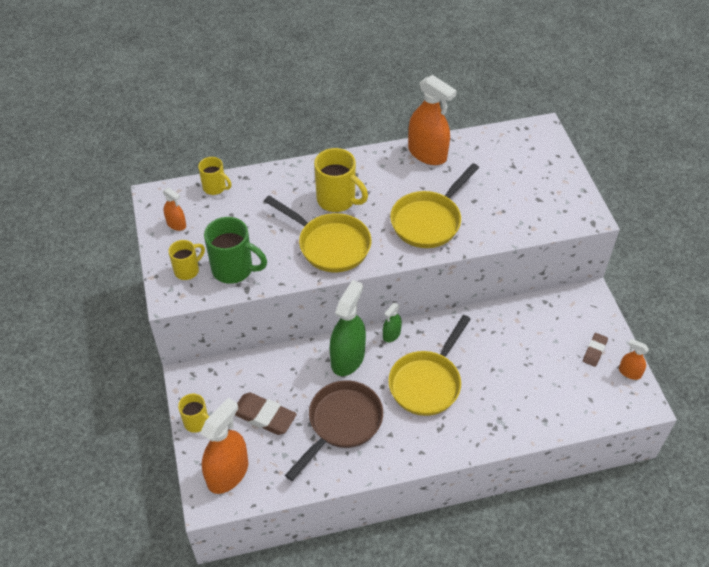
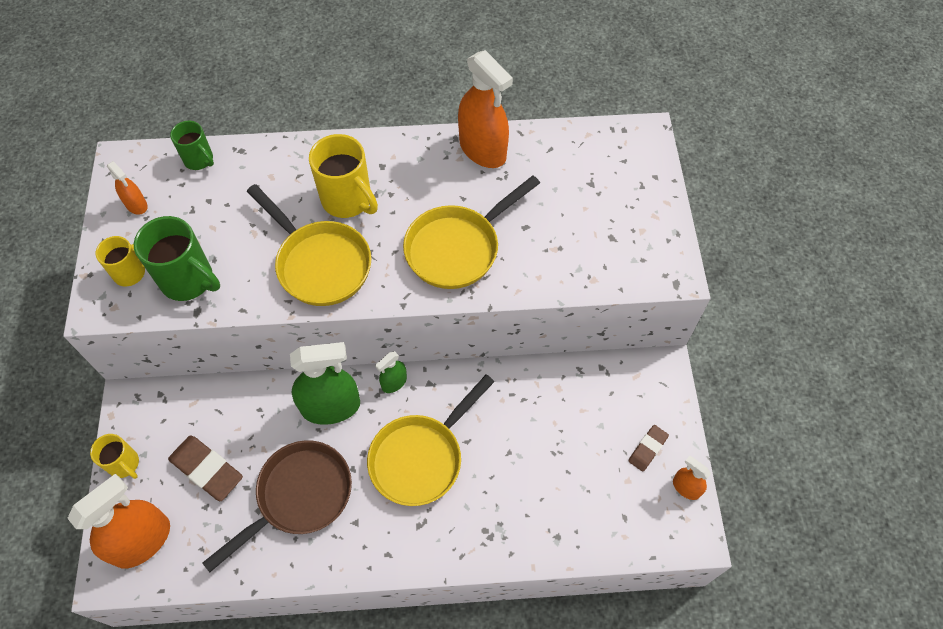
camera: 10 degrees right, 10 degrees up
(215, 188) = (199, 160): yellow mug -> green mug
(347, 358) = (331, 407): green spray bottle -> green spray bottle turned 45 degrees clockwise

